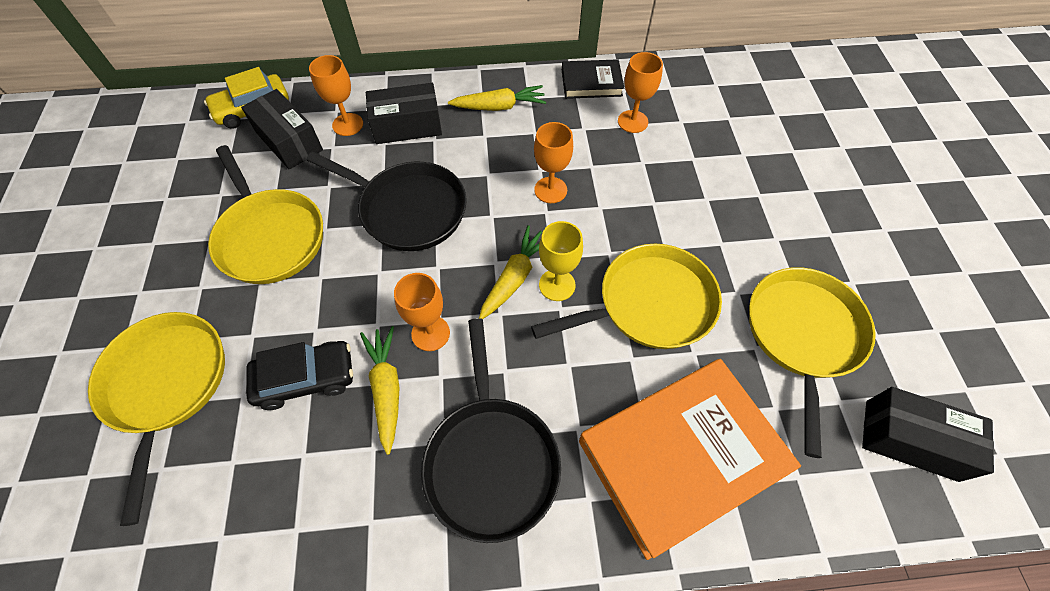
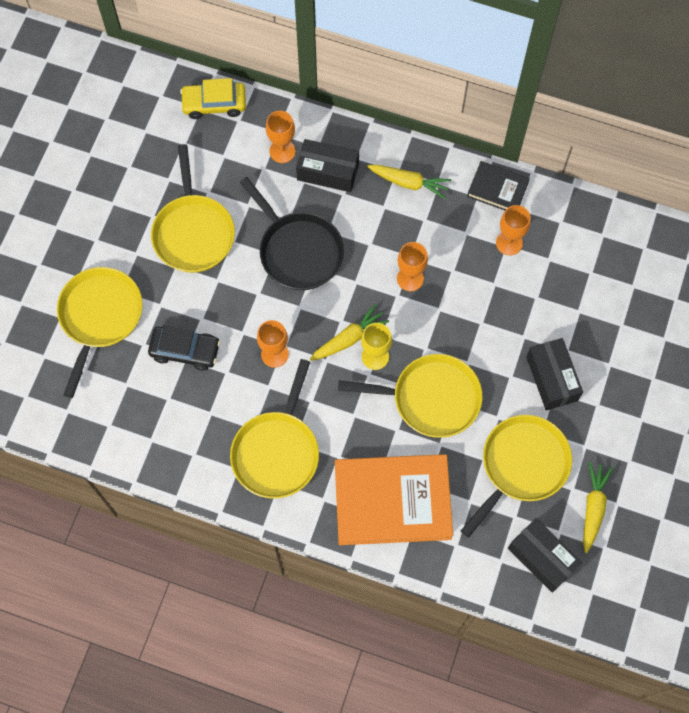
camera: 25 degrees right, 10 degrees up
(289, 141) = (232, 149): black box -> black box (551, 378)
(386, 389) = (232, 379): yellow carrot -> yellow carrot (593, 508)
(491, 460) = (277, 451): black pan -> yellow pan

